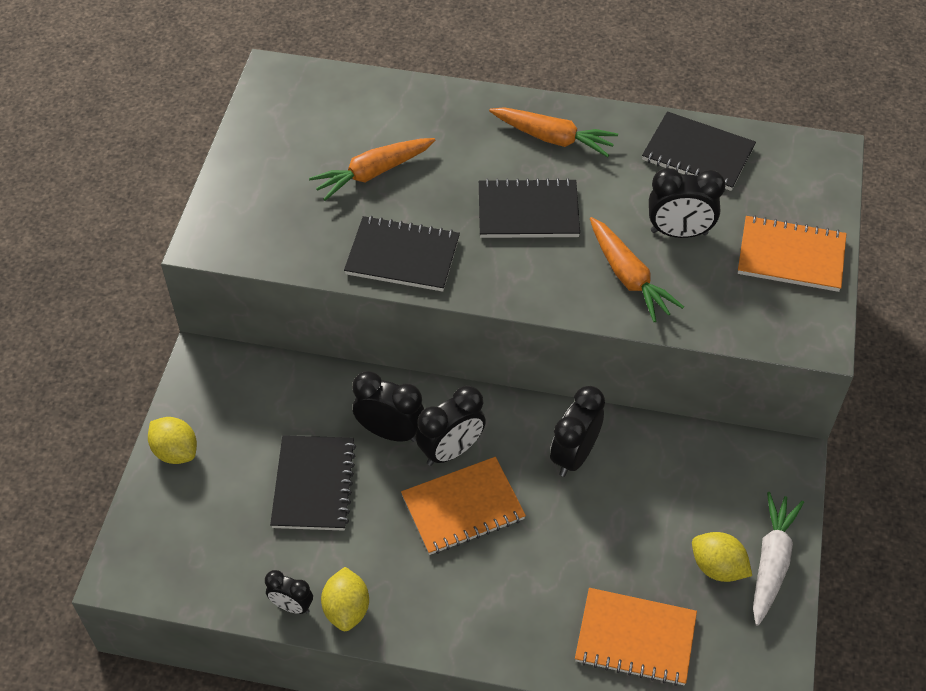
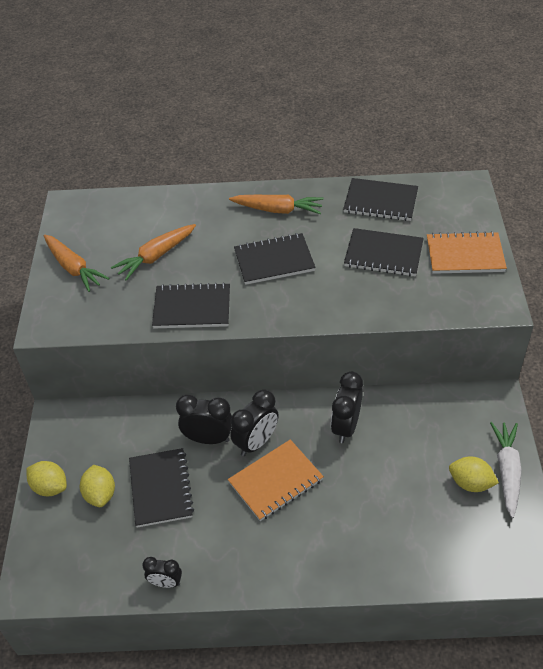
camera: 10 degrees left, 5 degrees down
(346, 609) = (208, 575): yellow lemon -> yellow lemon (100, 494)
(628, 277) = (357, 290): orange carrot -> orange carrot (74, 268)
(635, 638) = (427, 548): orange notebook -> none
(679, 233) = (383, 254): black clock -> black notebook

